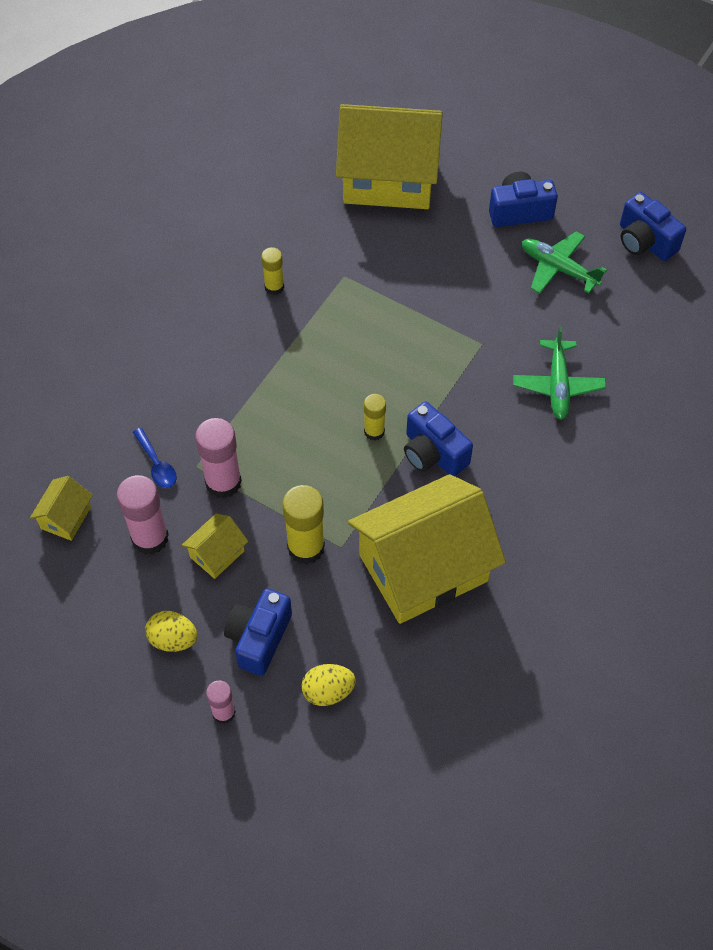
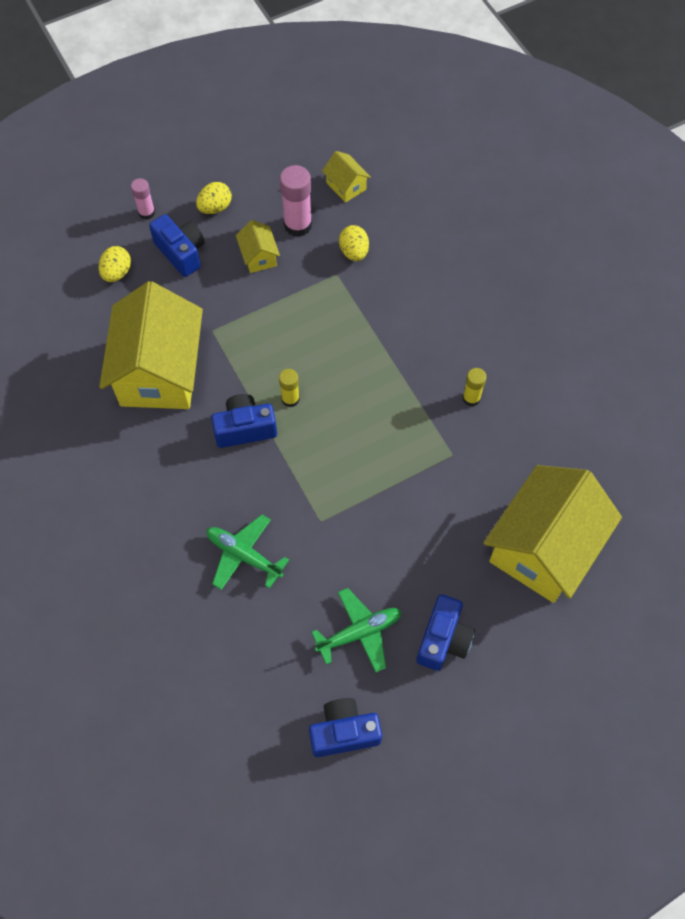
camera: 120 degrees right, 5 degrees up
(157, 464) = (354, 252): blue spoon -> yellow egg
(223, 482) = (312, 284): pink glue stick -> none
(306, 547) = (226, 309): yellow glue stick -> none

